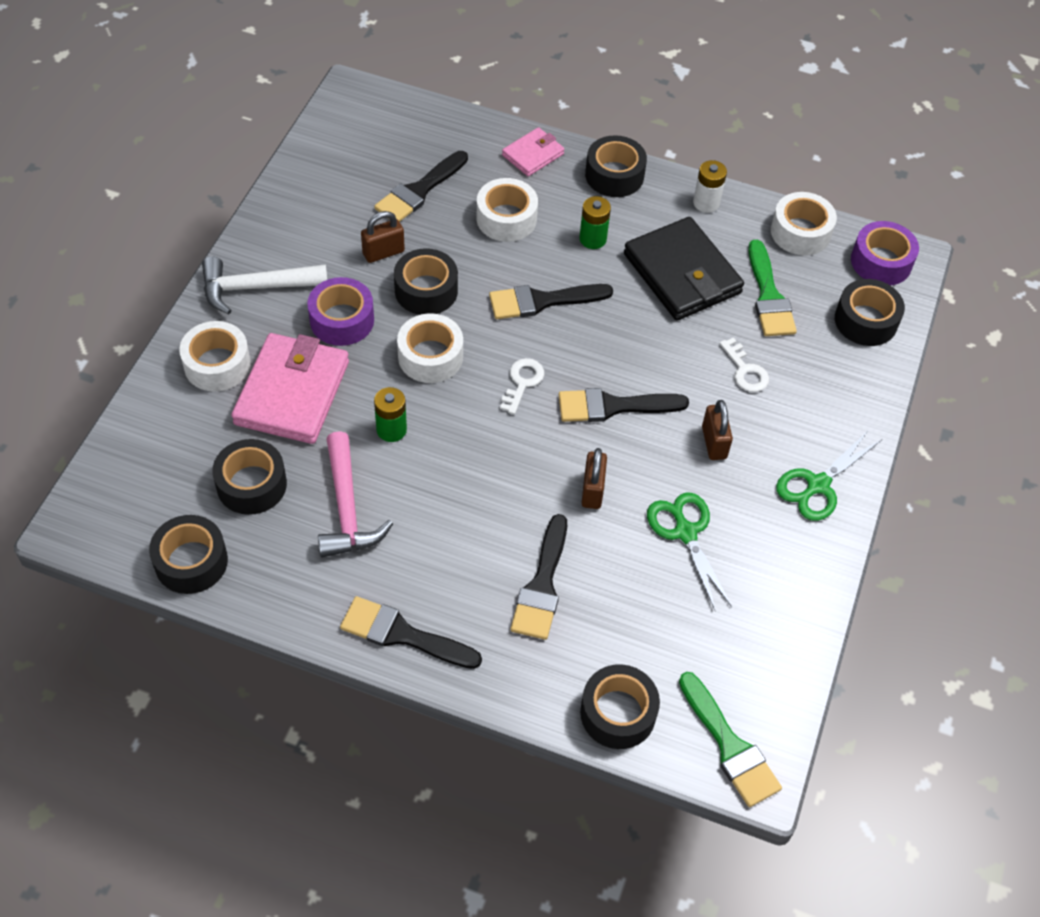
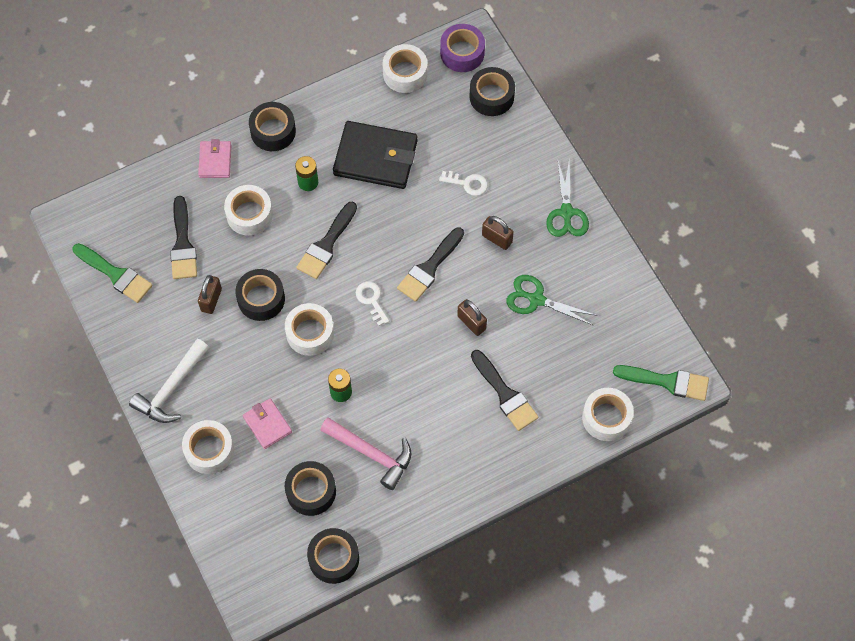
camera: 45 degrees left, 10 degrees up
(292, 393) = (267, 424): pink wallet -> pink wallet, size x0.53
(342, 320) = (240, 360): purple tape -> none
(402, 634) = (473, 485): black brush -> none
(618, 713) = (606, 418): black tape -> white tape
(706, 203) = (339, 102): white battery -> none
(769, 296) = (431, 128): green brush -> green brush (116, 274)

